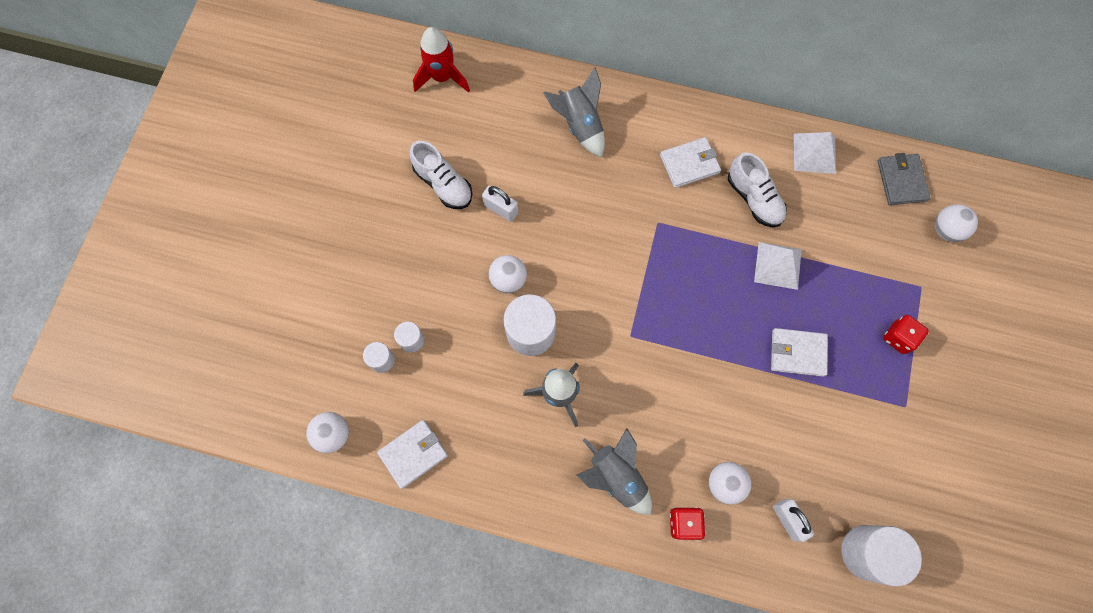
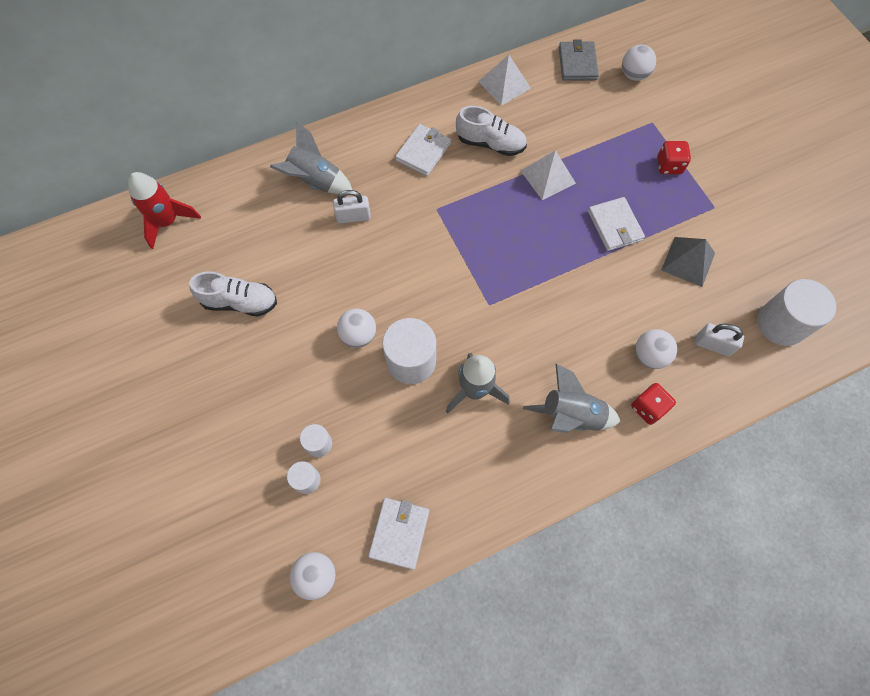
camera: 40 degrees left, 5 degrees down
(501, 209) = (305, 286): white padlock -> white padlock (353, 217)
(797, 353) = (615, 226): white wallet -> white wallet turned 75 degrees counterclockwise
(834, 434) = (688, 261): none -> grey pyramid
(901, 181) = (577, 63): grey wallet -> grey wallet turned 45 degrees clockwise

